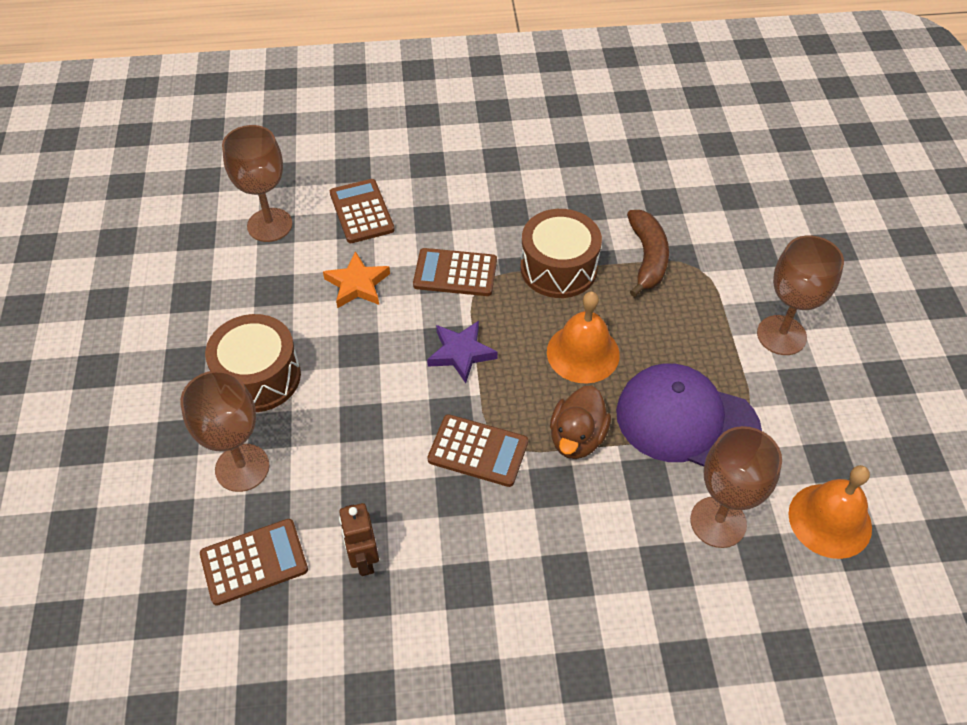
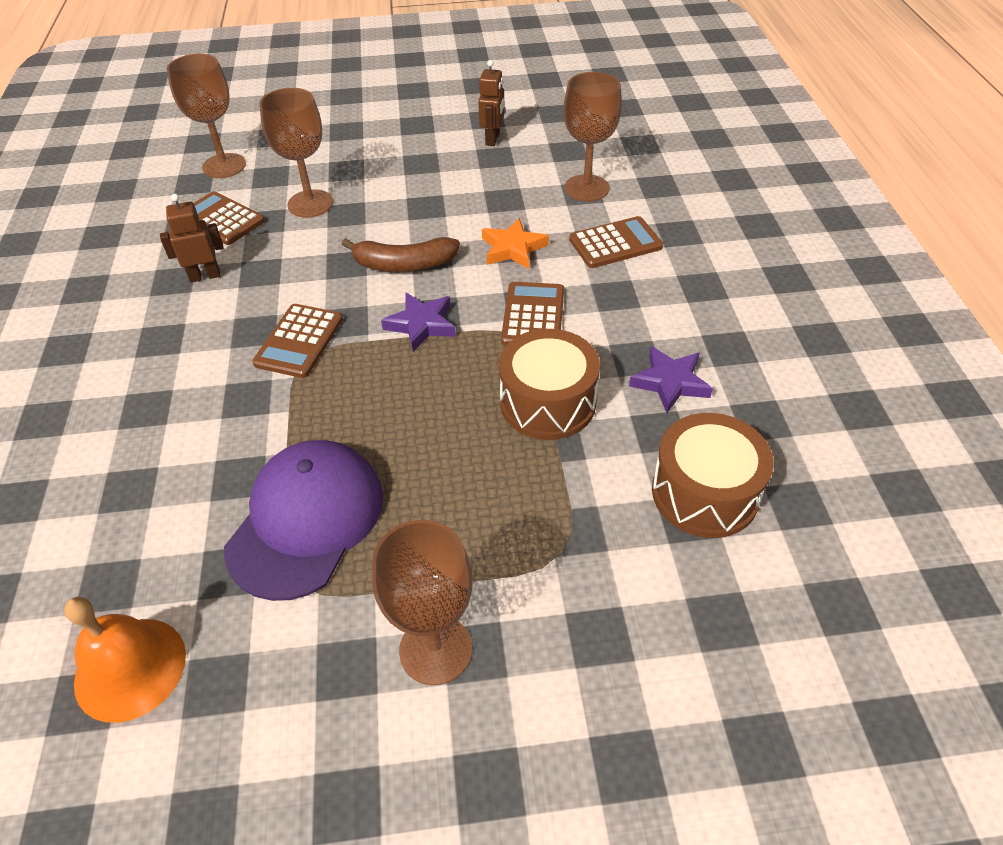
camera: 90 degrees right, 5 degrees down
(154, 297) = (493, 139): none -> brown robot
(254, 562) = (221, 219): brown calculator -> brown calculator turned 150 degrees clockwise
(258, 377) = (403, 202): brown drum -> brown drum (704, 493)
(537, 195) = (670, 382): none -> purple star
(577, 438) = (301, 417): brown duck -> none
(583, 353) = (416, 424): orange bell -> none
(647, 258) = (573, 493): brown banana -> brown banana (404, 264)
(718, 522) = (164, 542): brown goblet -> brown goblet (224, 166)

